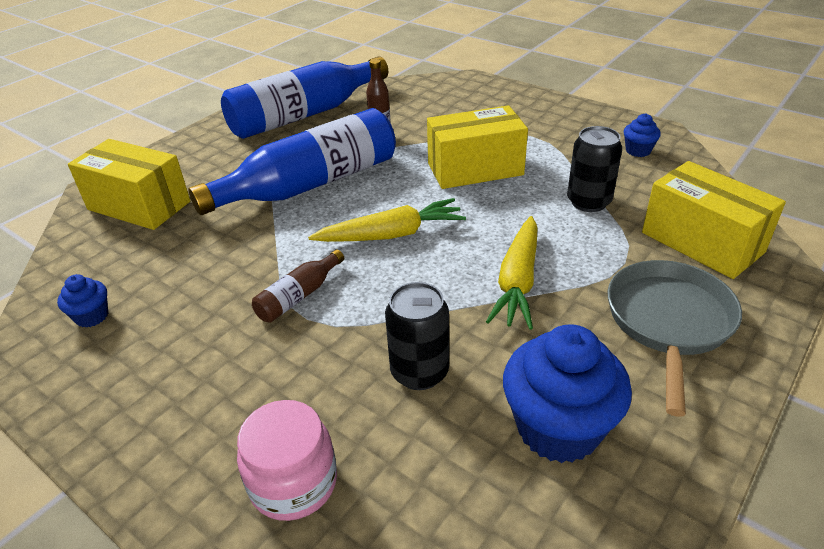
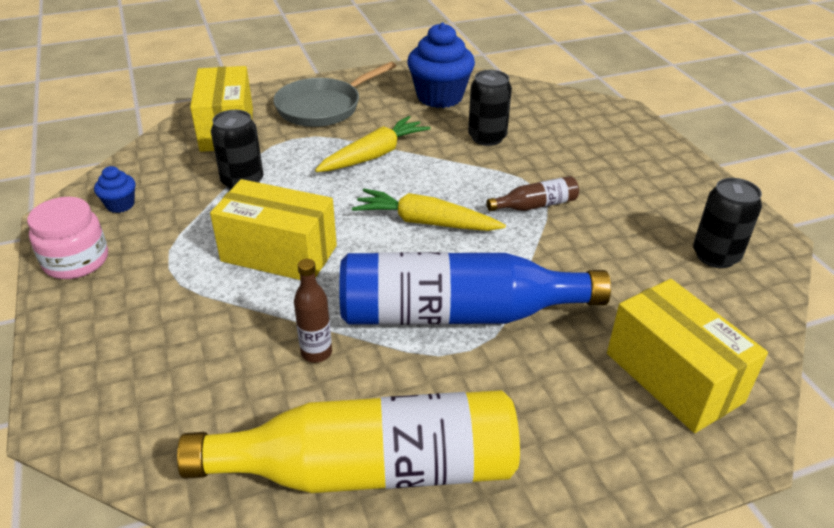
camera: 150 degrees left, 0 degrees up
(92, 316) = (715, 256): blue cupcake -> black can
(293, 482) = (586, 123): pink jar -> pink jar (76, 261)
(305, 115) = (371, 468): blue bottle -> yellow bottle

